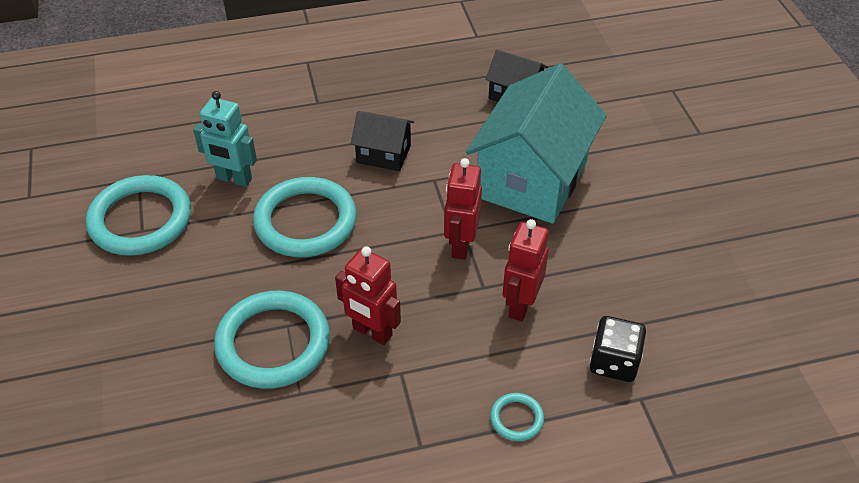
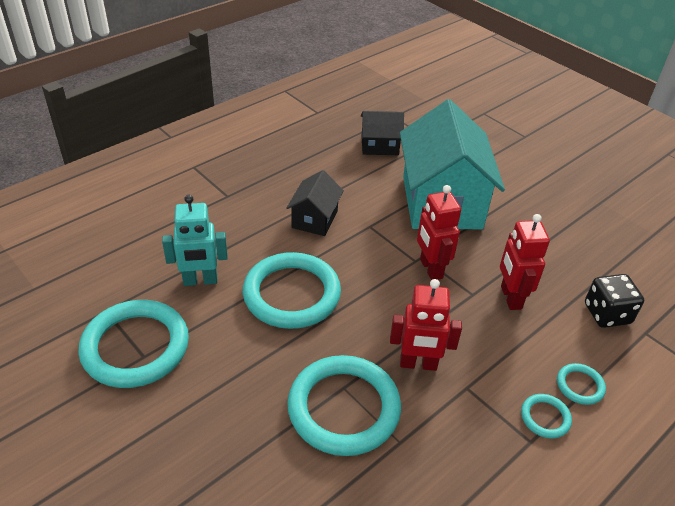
camera: 30 degrees left, 5 degrees down
(383, 154) = (314, 219): black house -> black house turned 60 degrees counterclockwise
(453, 432) = (545, 417): none -> turquoise ring

